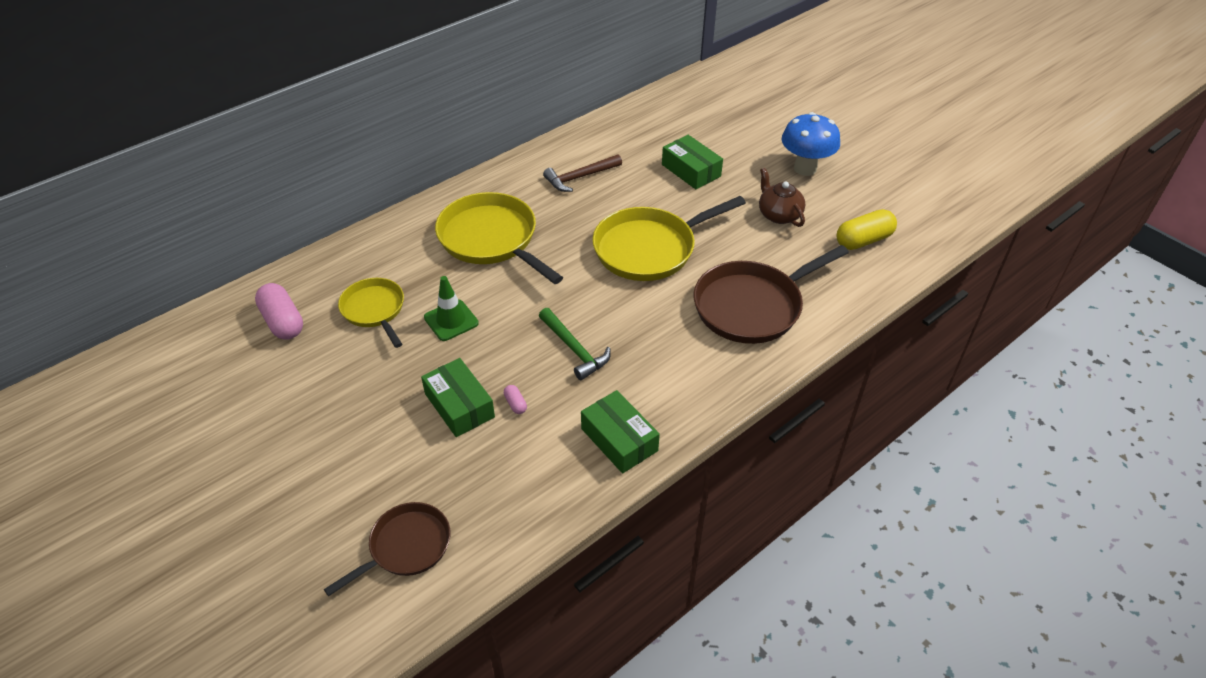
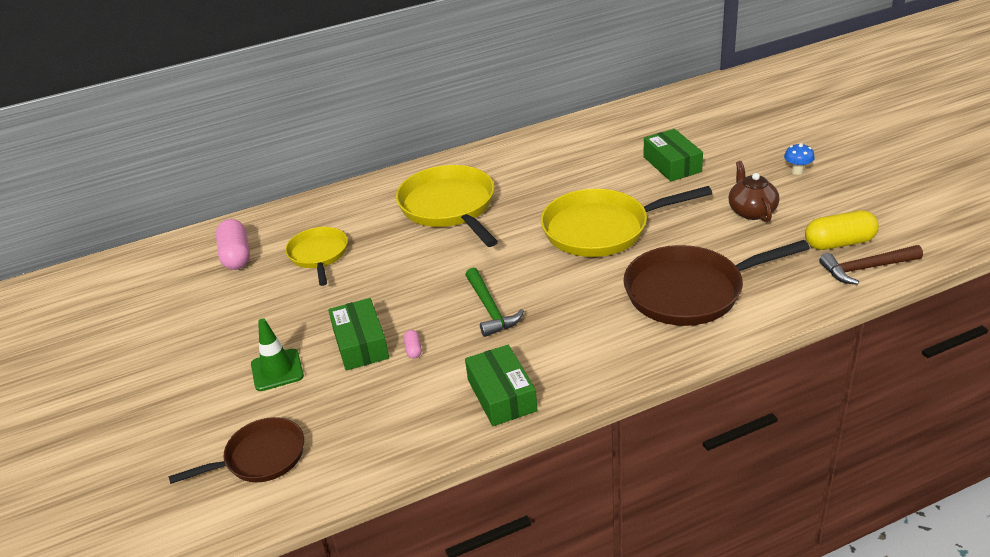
camera: 20 degrees right, 10 degrees down
(451, 320) = (383, 271): green traffic cone -> green traffic cone (277, 370)
(580, 177) = (556, 162): brown hammer -> brown hammer (866, 268)
(805, 168) = (797, 171): blue mushroom -> blue mushroom, size x0.47

